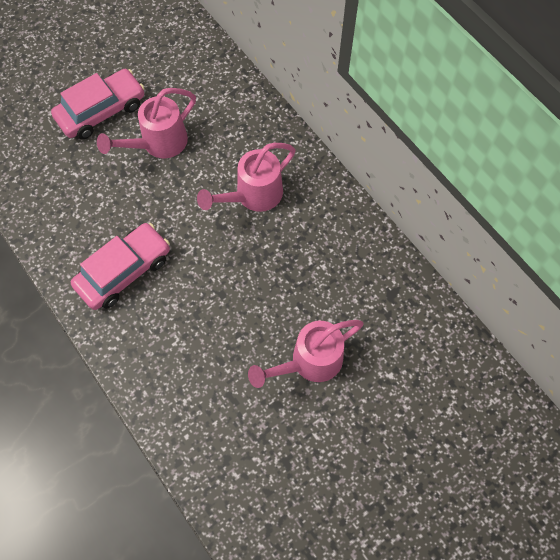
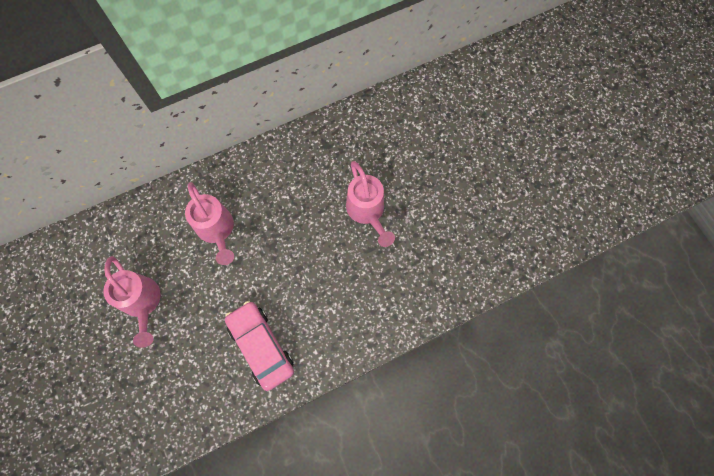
camera: 80 degrees left, 5 degrees up
(101, 111) = (91, 352): pink car -> none

